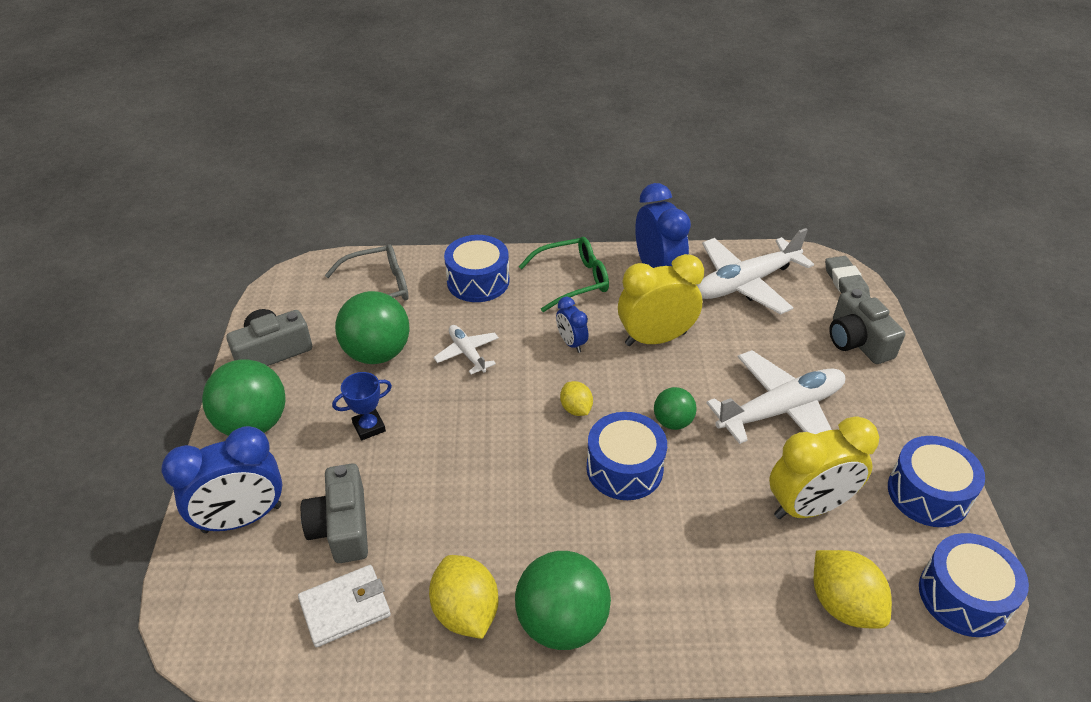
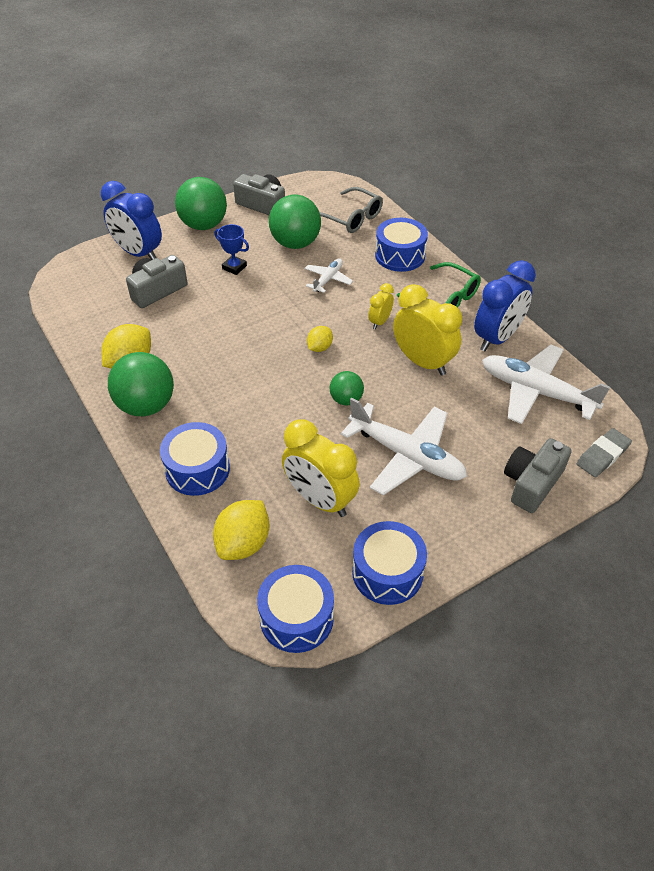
camera: 60 degrees right, 5 degrees up
(345, 608) = (106, 316): white wallet -> none
(571, 343) = (380, 322): blue clock -> yellow clock
(624, 468) = (285, 390): blue drum -> blue drum (197, 469)

